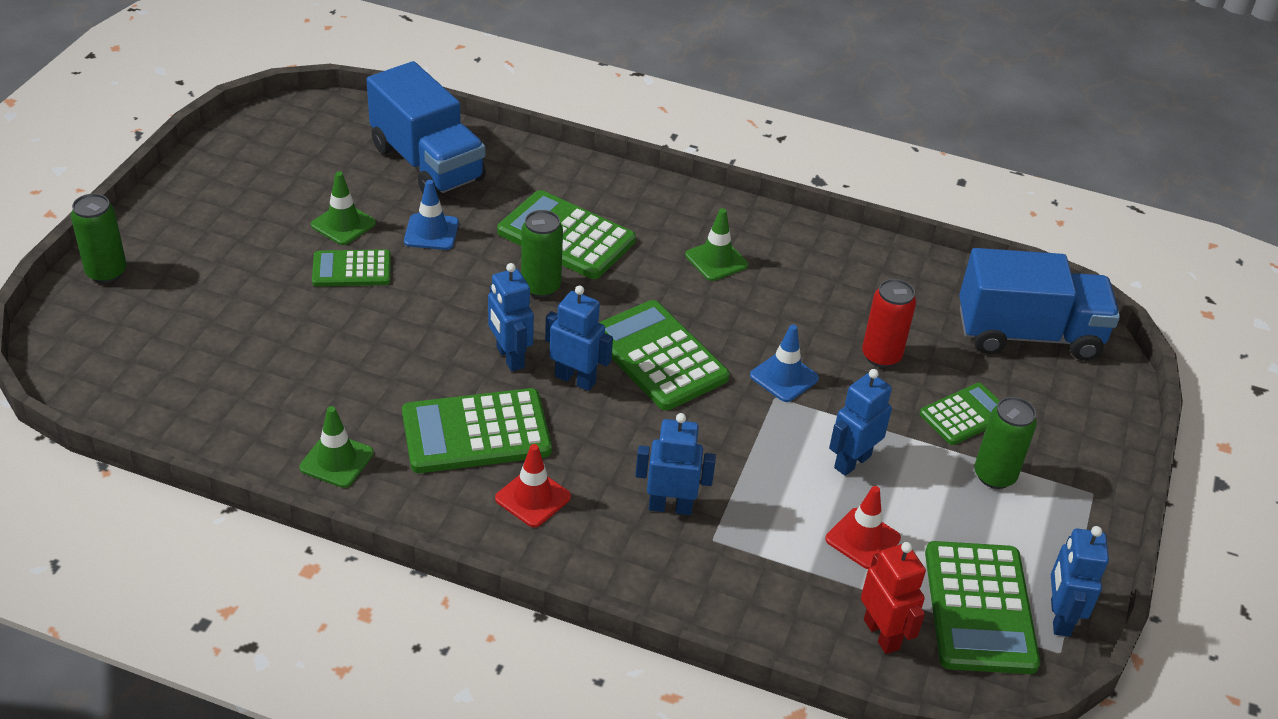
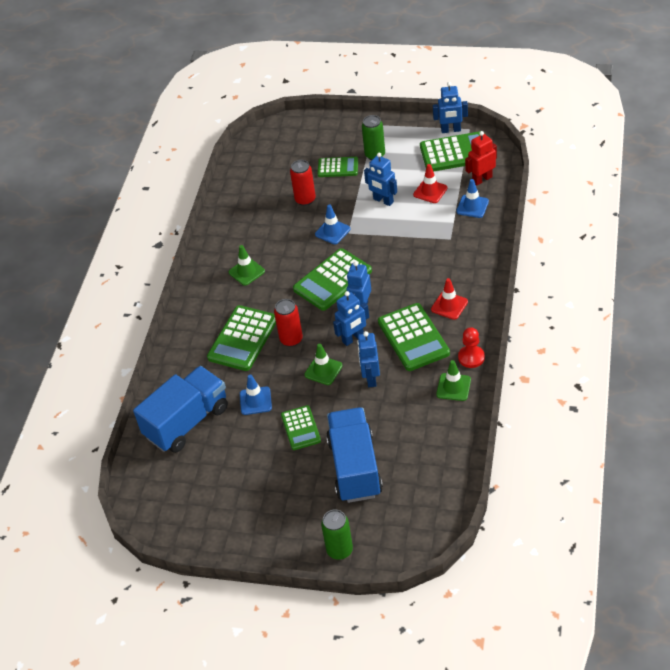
camera: 90 degrees left, 5 degrees up
(343, 224) = (259, 445): green traffic cone -> green traffic cone (323, 370)
(392, 500) = (471, 357): none -> red pawn
(540, 287) = (291, 339): green can -> red can
(670, 506) = (435, 256): blue robot -> blue robot (371, 378)
(799, 597) = (472, 206): none -> blue traffic cone
(965, 415) = (338, 167): green calculator -> green calculator turned 135 degrees clockwise
(1028, 334) = (272, 151): blue truck -> blue truck (355, 467)

